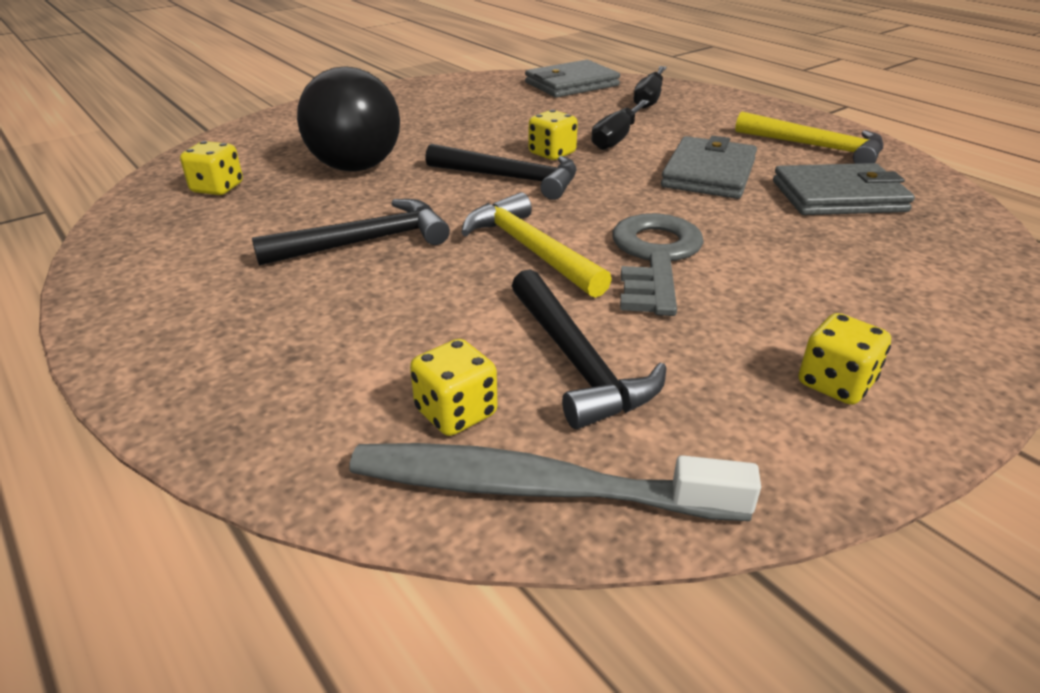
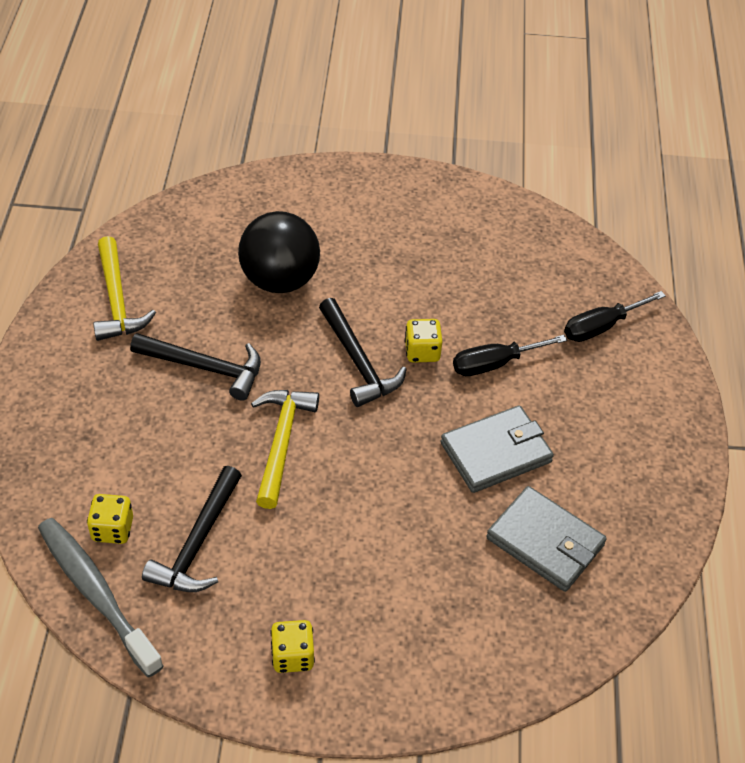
camera: 40 degrees right, 15 degrees up
(217, 188) = (181, 250): yellow dice -> none
(571, 84) = (568, 261): grey wallet -> none
(655, 258) = (339, 503): grey key -> none
(816, 147) = (628, 482): yellow hammer -> yellow hammer (117, 300)

